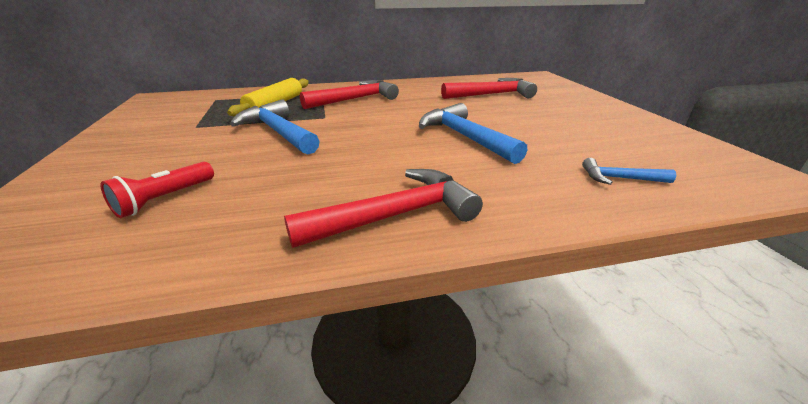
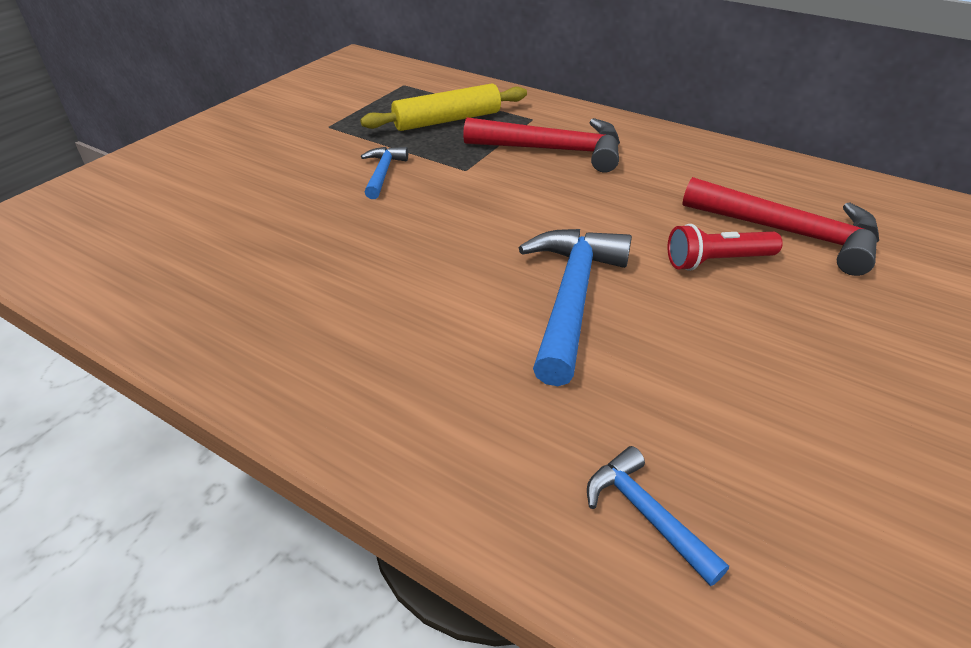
camera: 45 degrees right, 10 degrees up
(165, 199) = (187, 220): red flashlight -> red flashlight (717, 261)
(278, 132) = (383, 173): blue hammer -> blue hammer, size x0.52
(395, 215) = (300, 362): red hammer -> none

